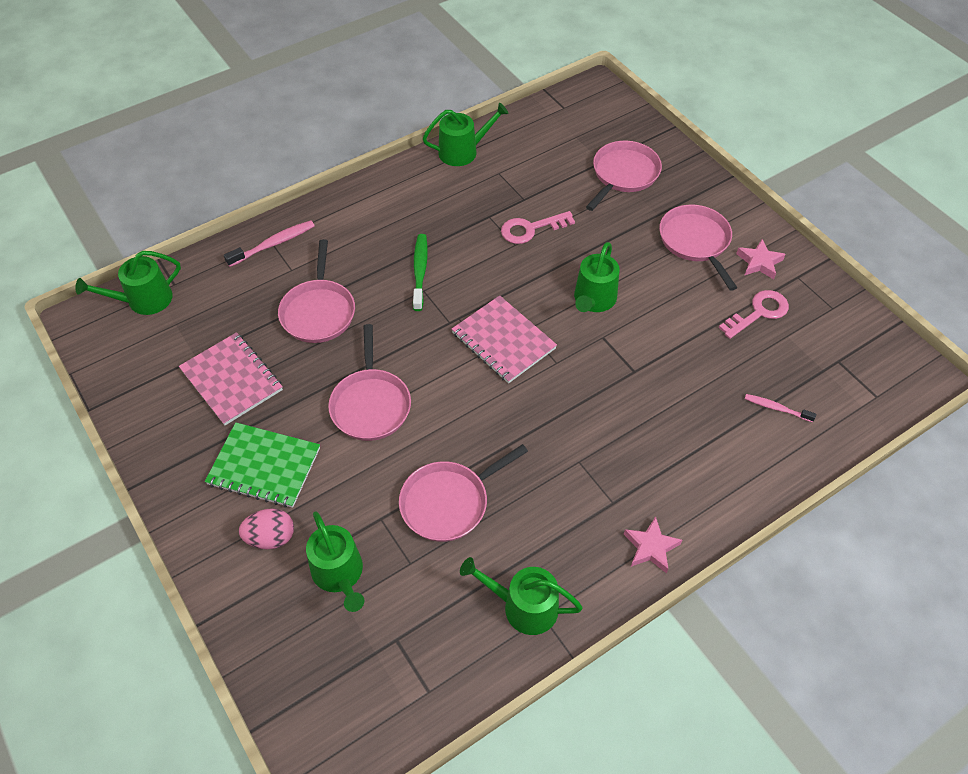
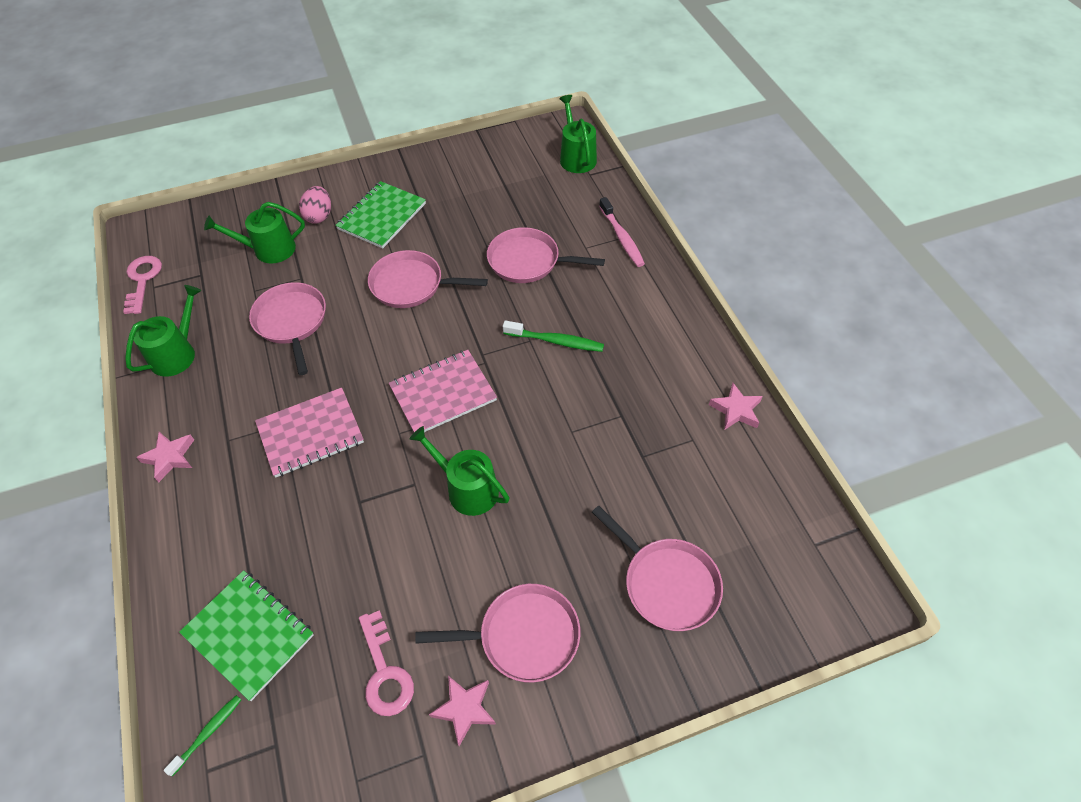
camera: 105 degrees right, 0 degrees up
(231, 380) = (473, 203): pink notebook -> pink notebook (310, 433)
(462, 151) = (736, 410): green watering can -> pink star
(530, 229) = (591, 452): pink key -> pink key (142, 280)
(776, 408) = (249, 634): pink toothbrush -> green notebook
(854, 406) = (208, 733): none -> green toothbrush

